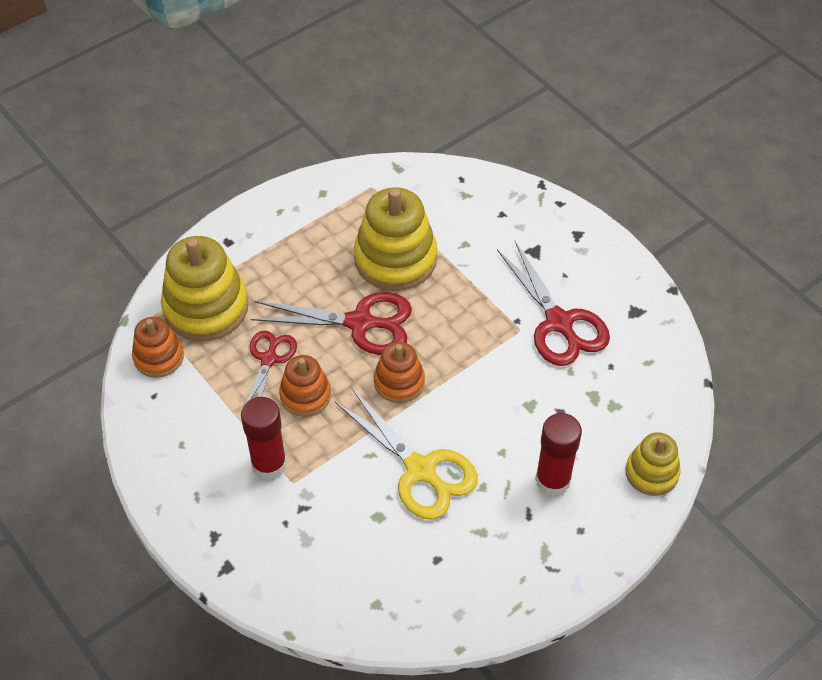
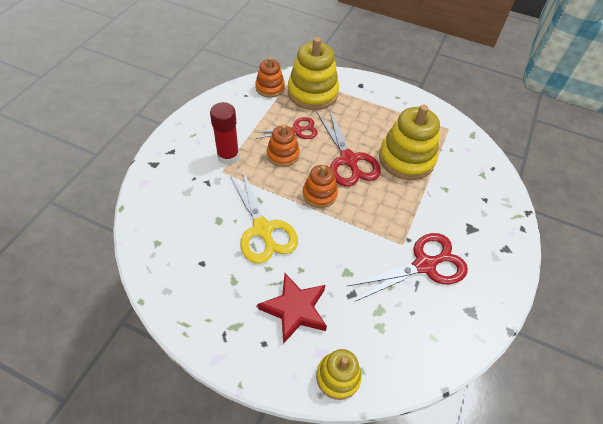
camera: 60 degrees right, 0 degrees up
(420, 470) = (262, 229): yellow scissors -> yellow scissors turned 45 degrees counterclockwise
(552, 480) = (295, 309): red glue stick -> red star
(559, 323) = (425, 265): red scissors -> red scissors turned 150 degrees counterclockwise

